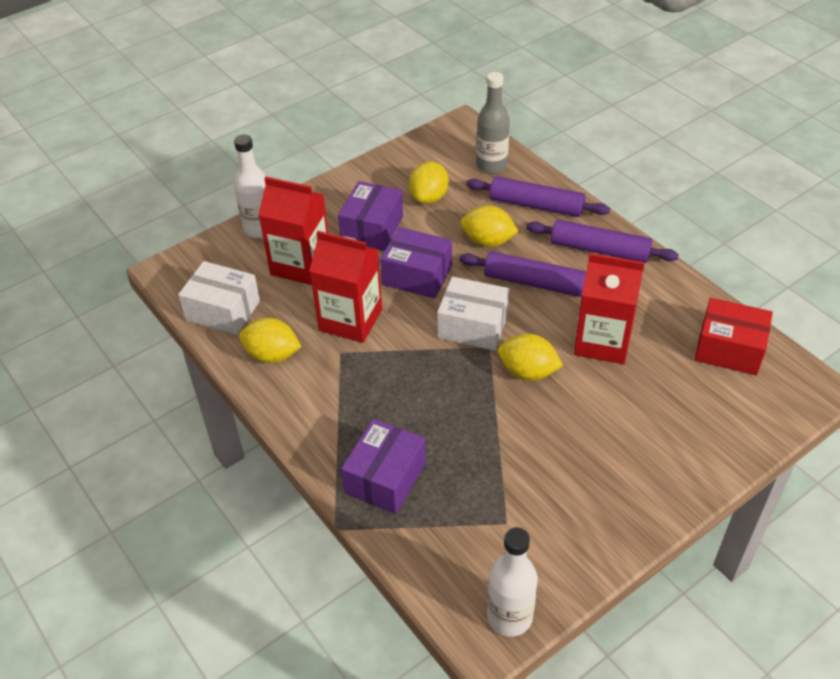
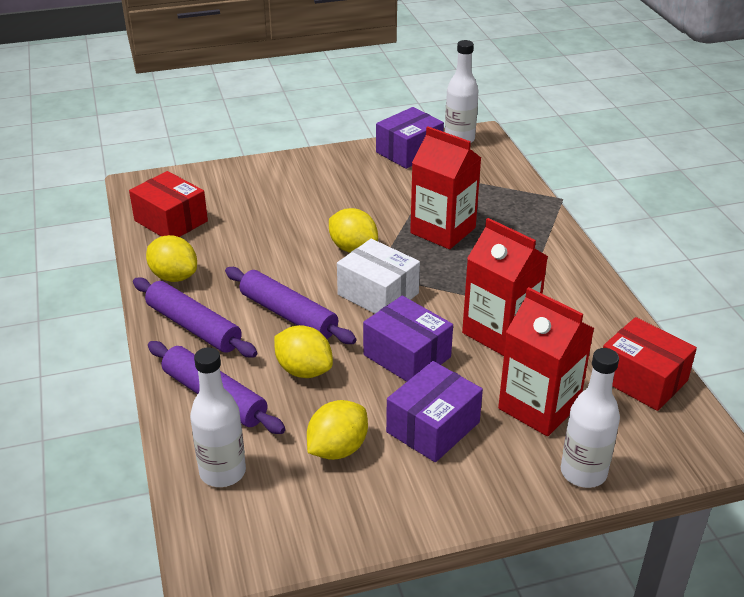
camera: 160 degrees left, 10 degrees down
(223, 310) = (642, 379): white box -> red box
(272, 355) = (591, 321): yellow lemon -> yellow lemon (174, 276)
(385, 478) = (513, 214): purple box -> purple box (409, 152)
(491, 165) = (222, 472): grey bottle -> white bottle
(602, 341) = (269, 252): red carton -> red carton (443, 230)

